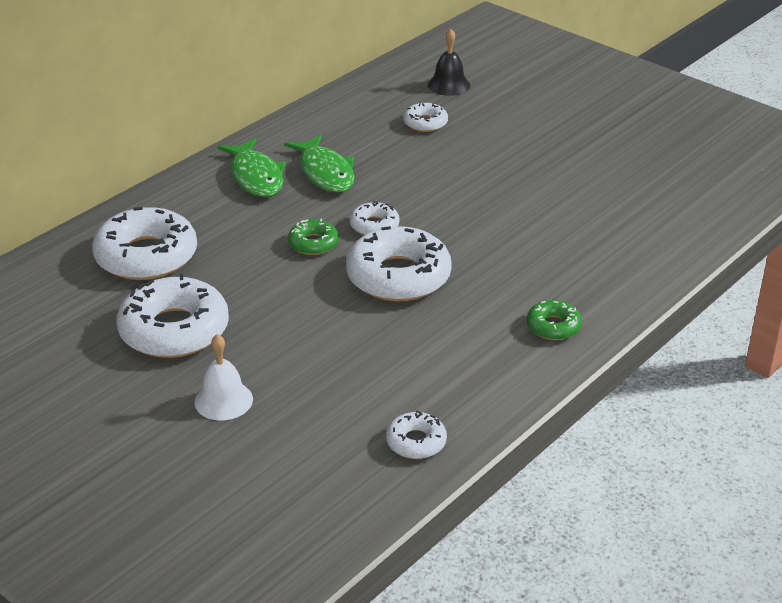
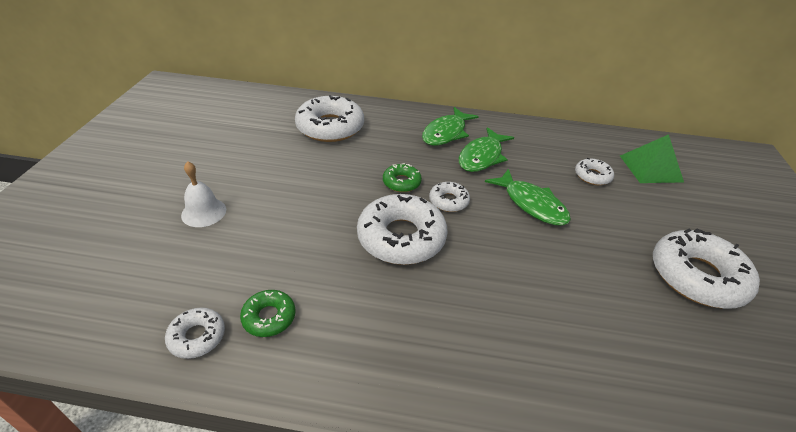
camera: 55 degrees right, 5 degrees up
(174, 330) = (266, 164): white donut -> white donut (697, 276)
(428, 179) = (531, 204): none -> green fish
(449, 85) = (650, 168): black bell -> green pyramid
(553, 326) = (415, 368): green donut -> green donut (269, 317)

